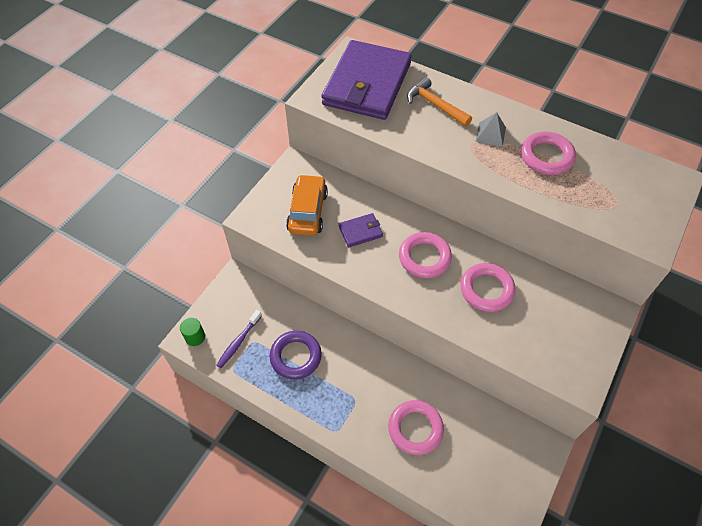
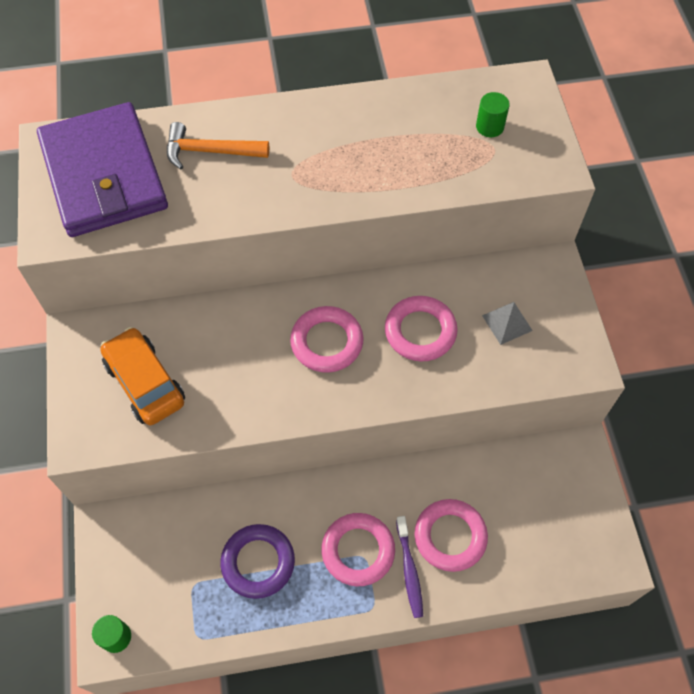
camera: 40 degrees left, 5 degrees up
(238, 342) = (176, 600): purple toothbrush -> purple toothbrush (409, 570)
(360, 231) = (229, 362): purple wallet -> none
(490, 134) = (303, 149): grey pyramid -> grey pyramid (507, 323)
(546, 156) = (383, 139): pink ring -> pink ring (358, 551)
(625, 190) = (489, 126): none -> green cylinder

